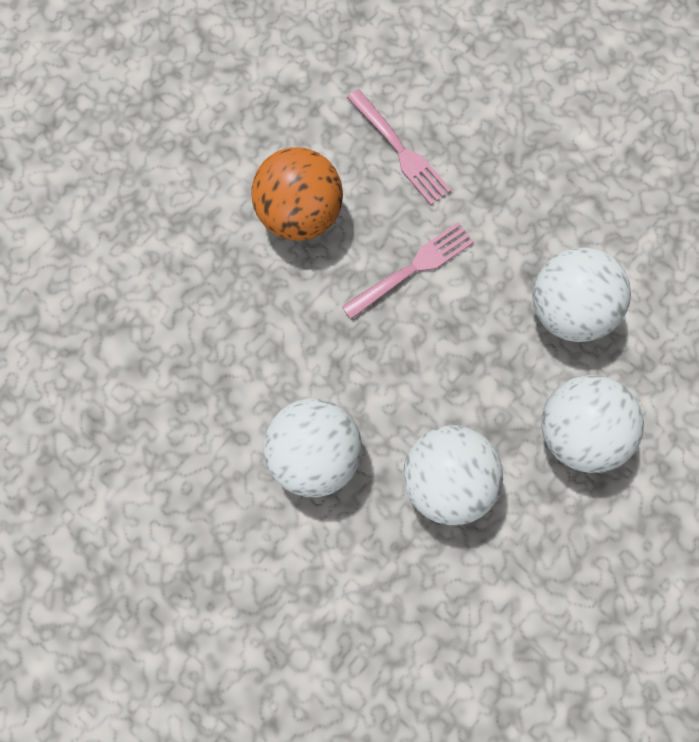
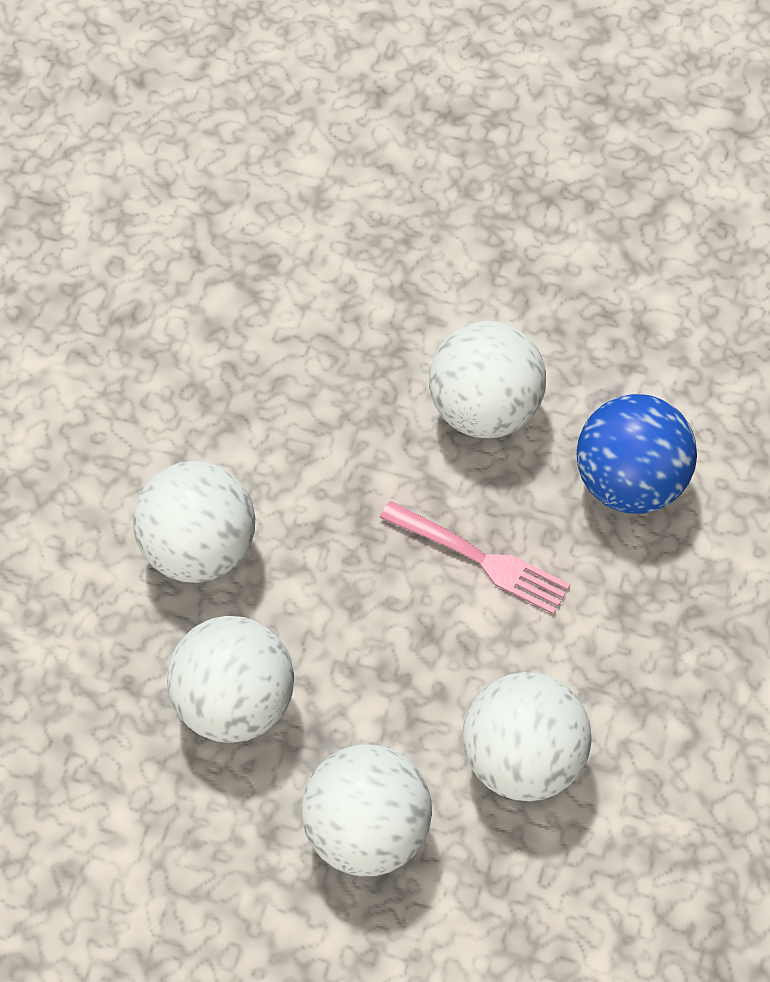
camera: 65 degrees right, 15 degrees down
(300, 213) = (485, 409): orange ball -> white ball
(400, 150) = (630, 482): pink fork -> blue ball

